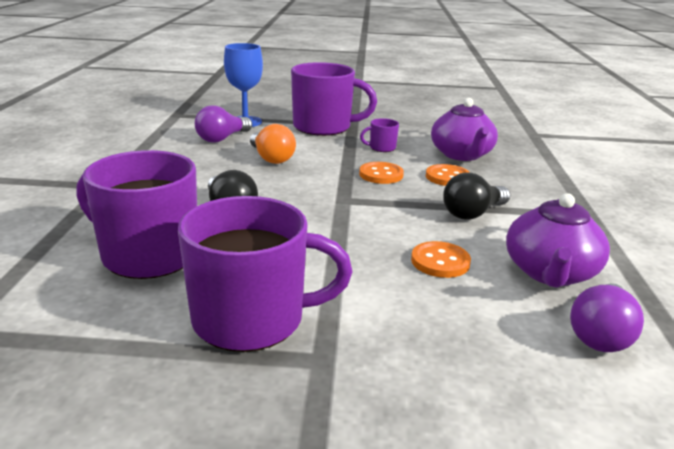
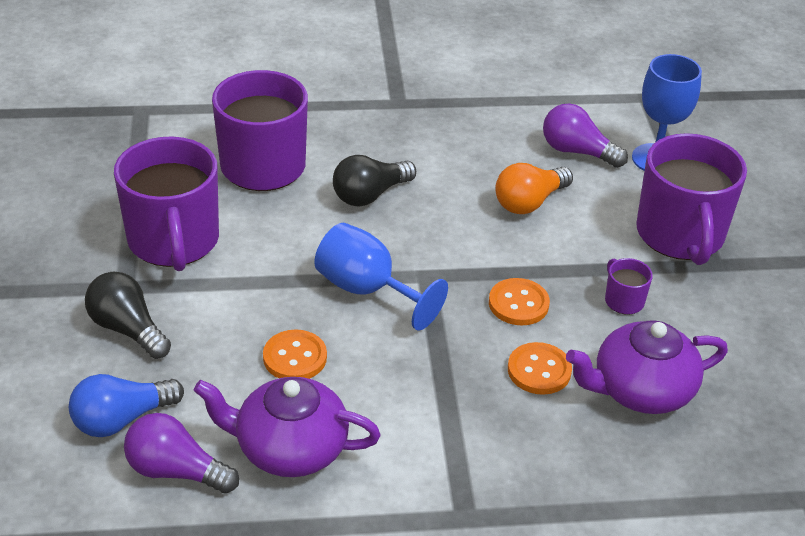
camera: 80 degrees right, 15 degrees up
(357, 223) = (367, 290): none -> blue goblet
(473, 213) = (426, 391): black light bulb -> black light bulb (128, 329)
(543, 368) = (122, 419): none -> blue light bulb

